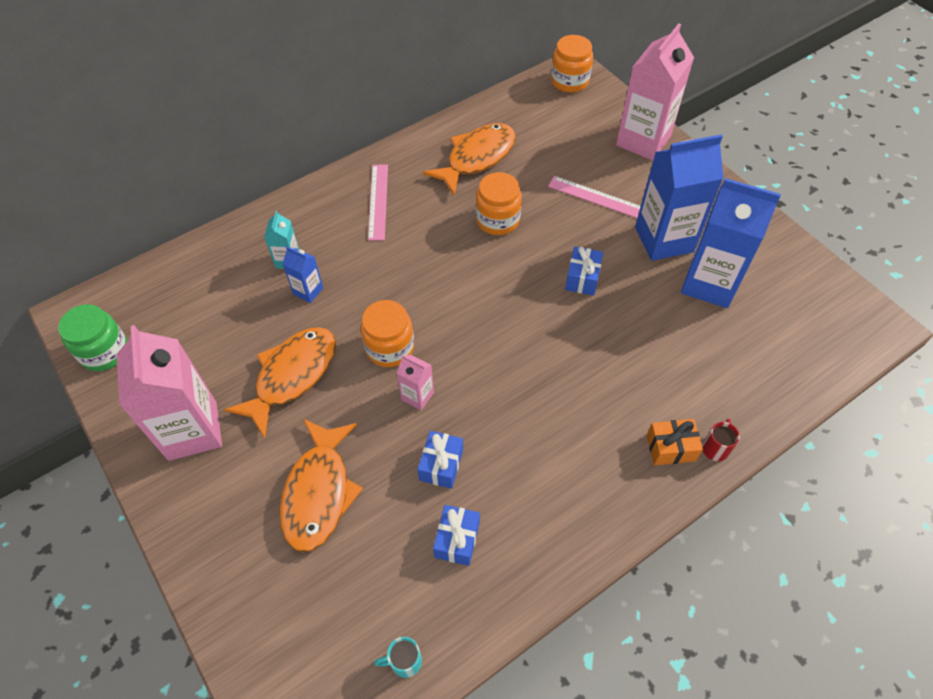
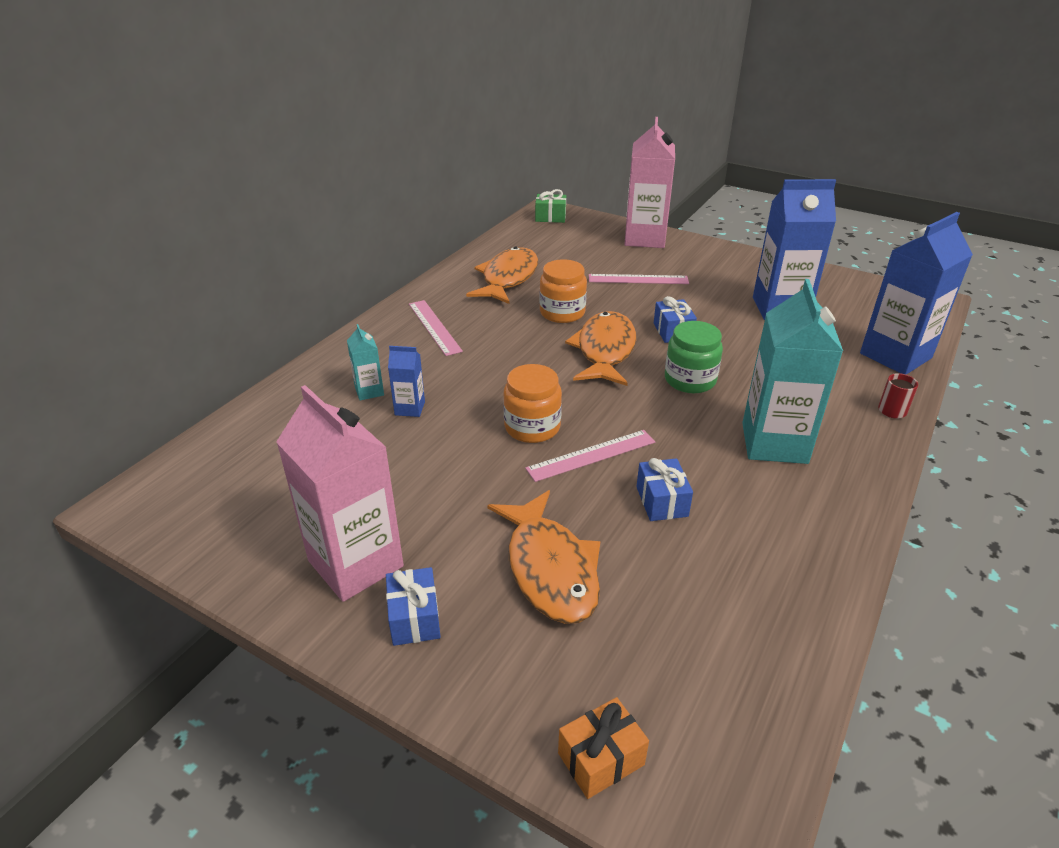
camera: 25 degrees left, 20 degrees down
(104, 351) = (189, 527): green jar -> green jar (690, 380)
(292, 376) = (442, 479): orange fish -> orange fish (605, 350)
(404, 661) = (770, 687): turquoise mug -> none
(417, 396) = (591, 455): pink carton -> pink ruler
(457, 540) = (730, 556): blue gift -> blue gift (414, 618)
(569, 81) = (550, 217): orange jar -> green gift
(577, 443) = (774, 443): none -> turquoise carton
(664, 239) = (718, 291): blue carton -> blue carton (895, 356)
(670, 448) = (856, 421): orange gift -> orange gift (601, 759)

